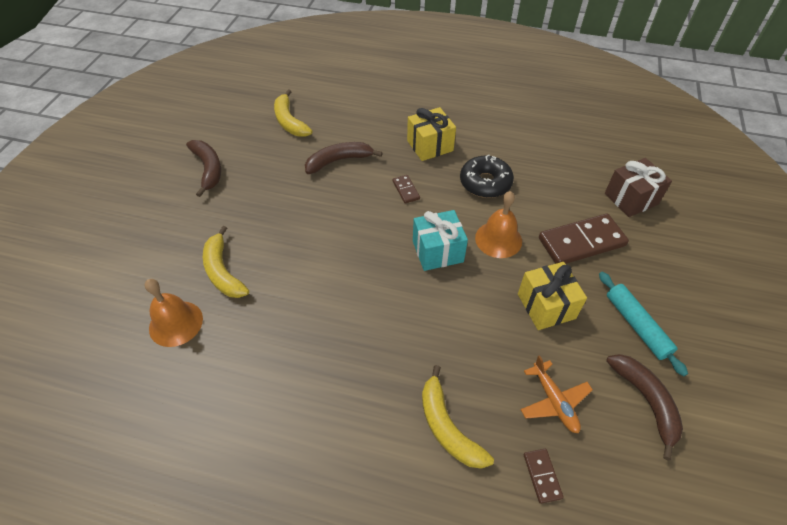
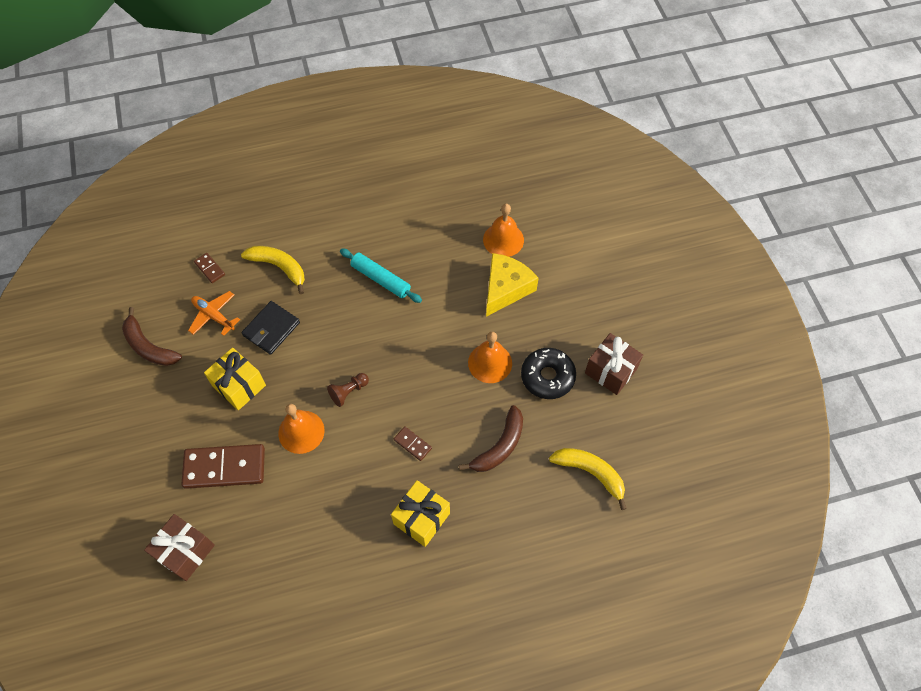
camera: 150 degrees right, 10 degrees up
(208, 169) = (610, 371): brown banana -> brown gift
(223, 271) = (506, 289): yellow banana -> yellow cheese
(296, 217) = (490, 363): none -> orange bell
(437, 251) = (348, 392): turquoise gift -> brown pawn
(485, 183) = (340, 495): black donut -> black donut (547, 377)
(489, 350) = (271, 329): none -> black wallet
(581, 242) = (224, 468): brown domino -> brown domino turned 45 degrees clockwise
(636, 325) = (162, 404): turquoise rolling pin -> turquoise rolling pin (381, 279)

